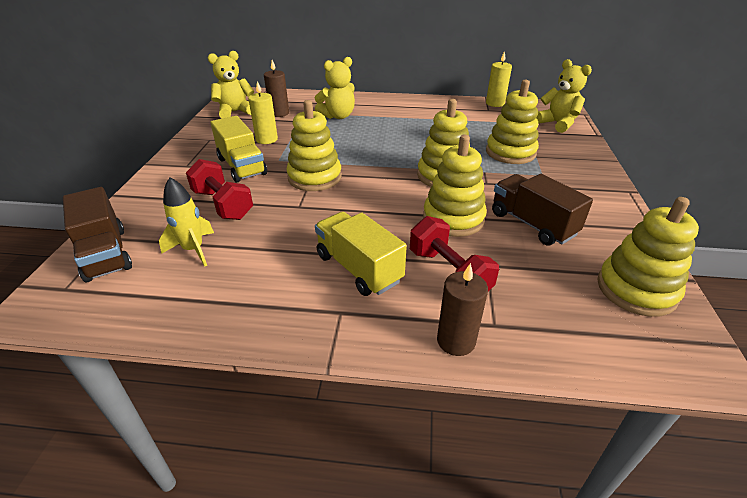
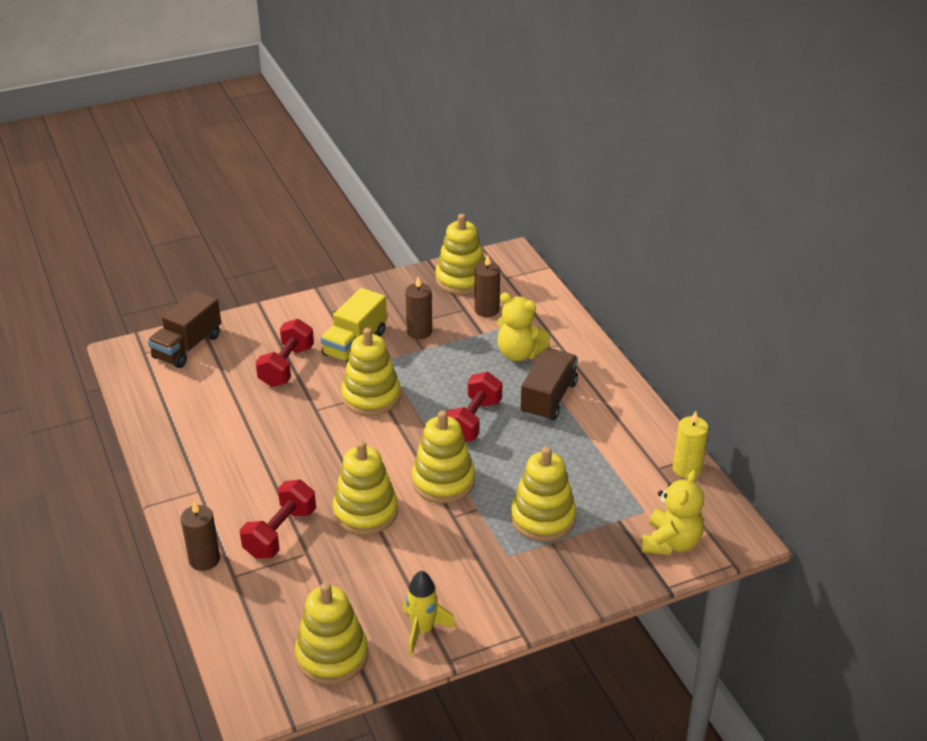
camera: 60 degrees right, 0 degrees up
(193, 250) = (219, 384): yellow rocket -> yellow rocket (423, 630)
(235, 112) = (461, 279): yellow teddy bear -> yellow stacking toy
(266, 139) = (419, 331): yellow candle -> brown candle
(359, 268) = (254, 480): yellow truck -> none
(388, 148) = (473, 421): none -> red dumbbell
(532, 224) = (394, 568): brown truck -> brown truck (549, 398)

